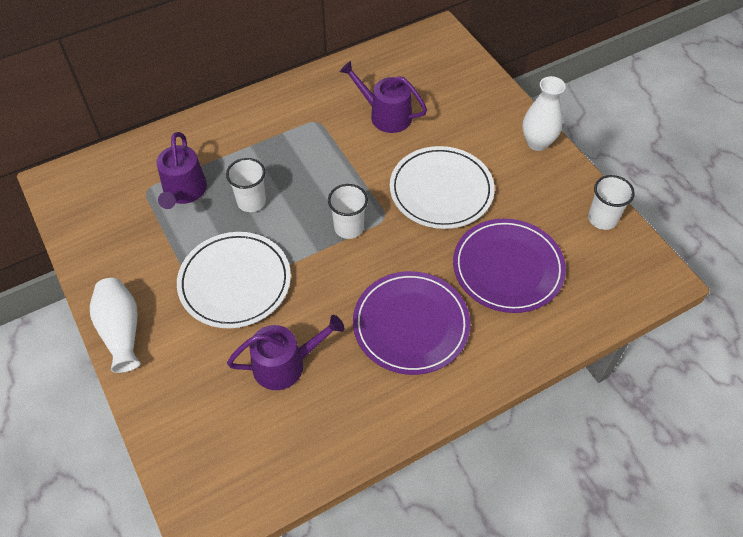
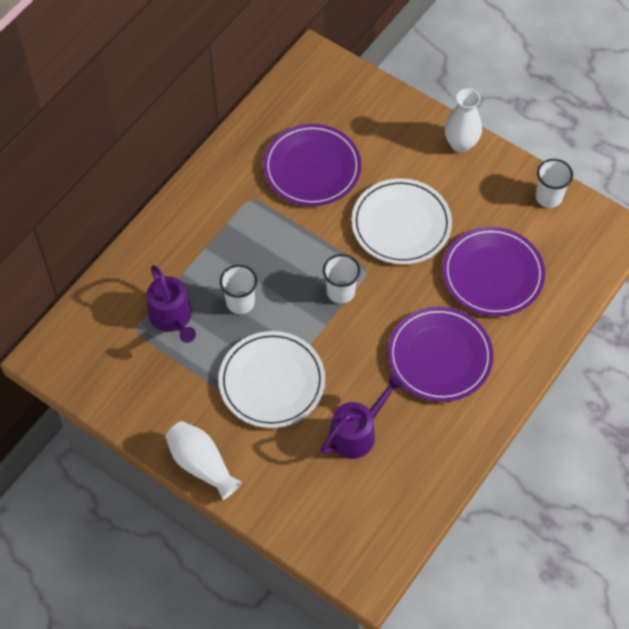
camera: 25 degrees left, 5 degrees up
(386, 115) = (312, 168): purple watering can -> purple plate

